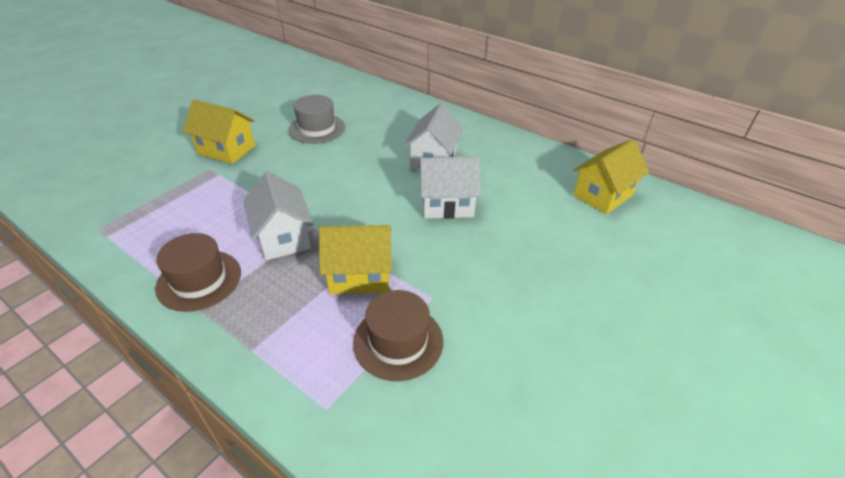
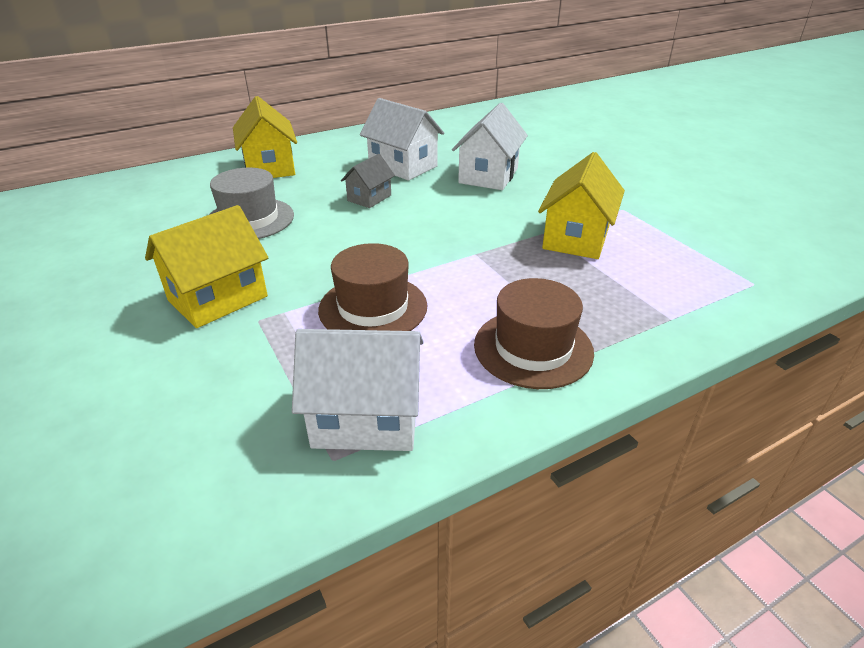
camera: 65 degrees left, 5 degrees down
(283, 237) = (481, 275): white house -> white house (366, 419)
(371, 161) = (369, 198): none -> grey house
(398, 341) = (676, 235): brown hat -> brown hat (373, 307)
(603, 195) = (523, 116): yellow house -> yellow house (270, 167)

